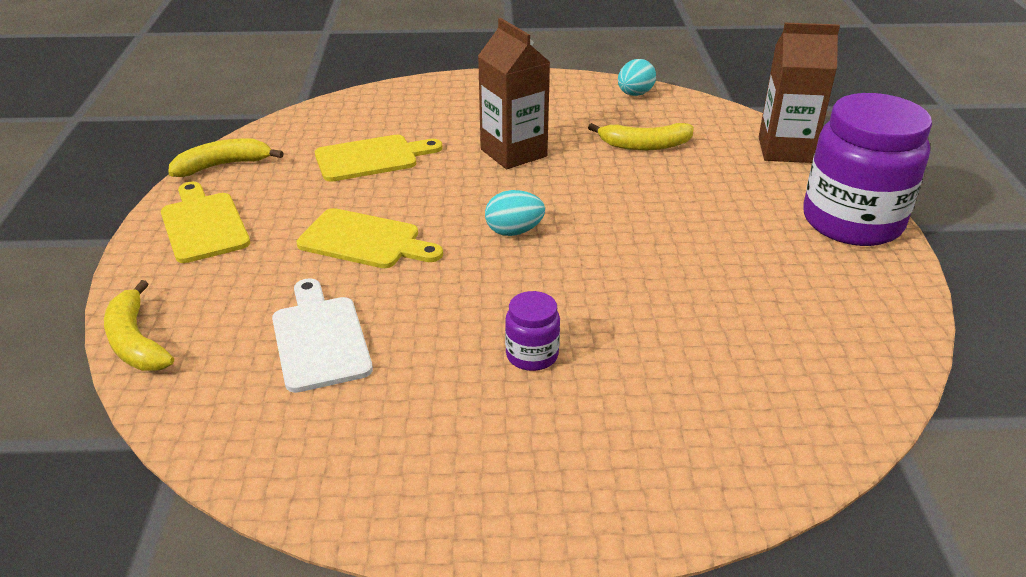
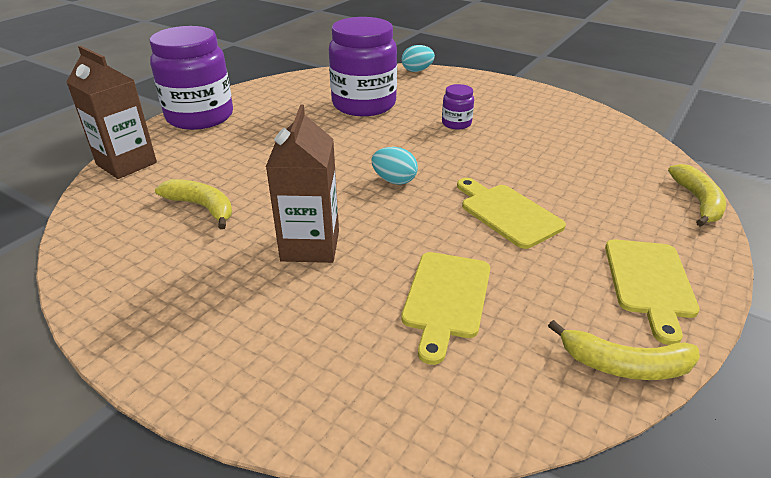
camera: 145 degrees left, 0 degrees up
(320, 339) = (569, 165): white cutting board -> none
(372, 158) = (446, 298): yellow cutting board -> yellow cutting board turned 90 degrees counterclockwise
(634, 94) = (96, 267): turquoise egg -> turquoise egg (417, 70)
(708, 335) = (364, 104): none -> purple jar

